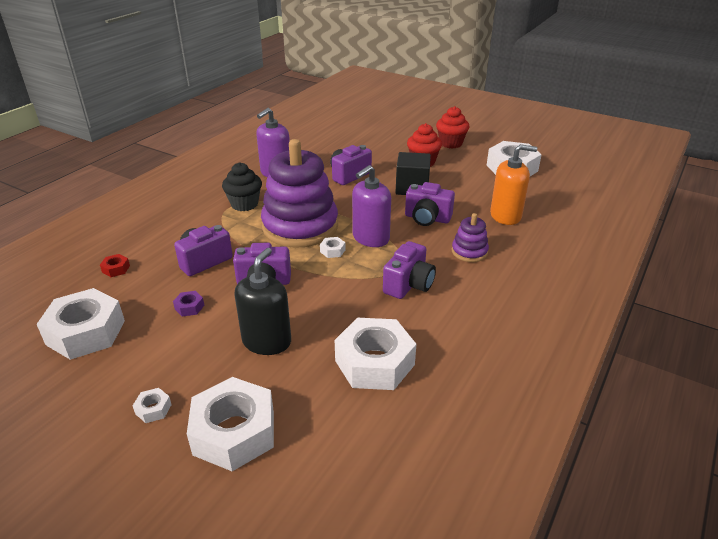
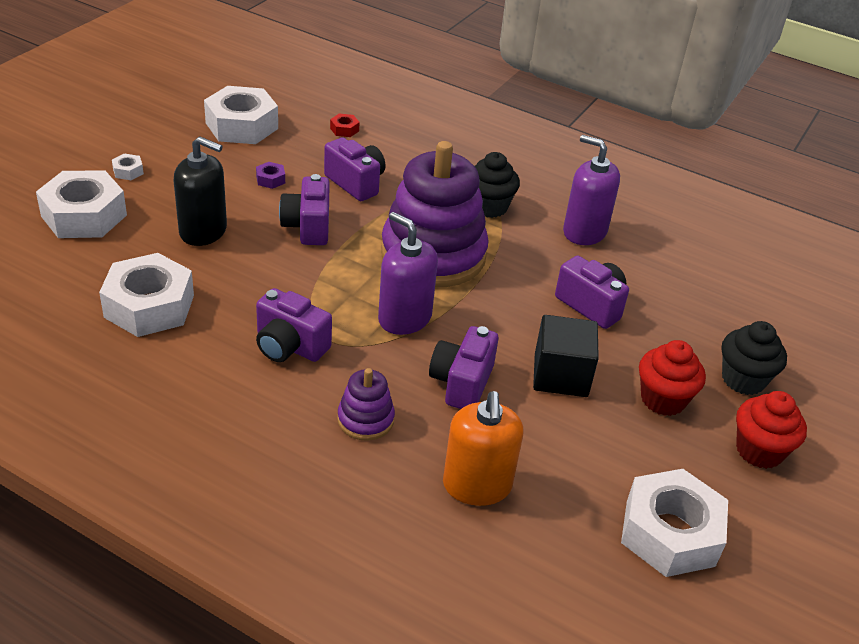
camera: 85 degrees right, 5 degrees up
(332, 251) = (373, 282): white nut -> none
(402, 142) = (743, 379): none -> black cupcake

